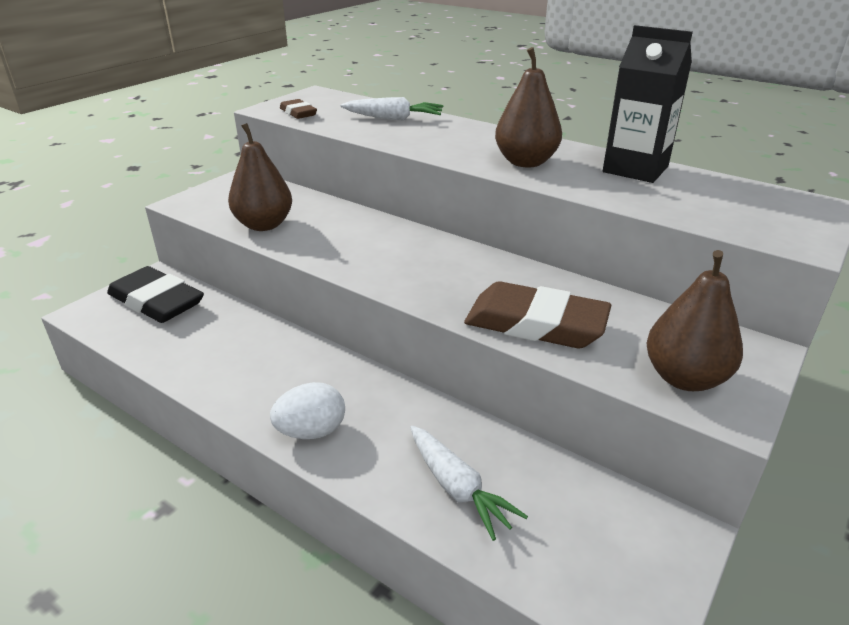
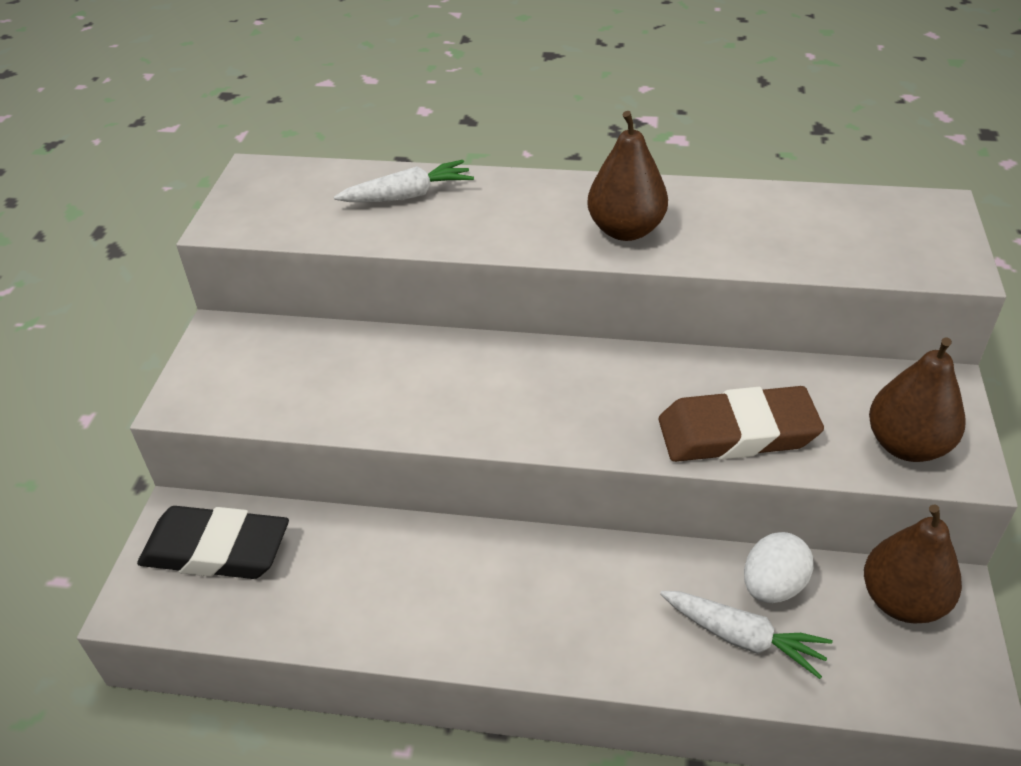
camera: 25 degrees left, 10 degrees up
(264, 225) = (326, 402): brown pear -> brown pear (902, 601)
(298, 113) = (273, 221): brown eraser -> none
(311, 431) = (556, 642): white egg -> white egg (772, 586)
(635, 169) = (743, 205): black carton -> none

